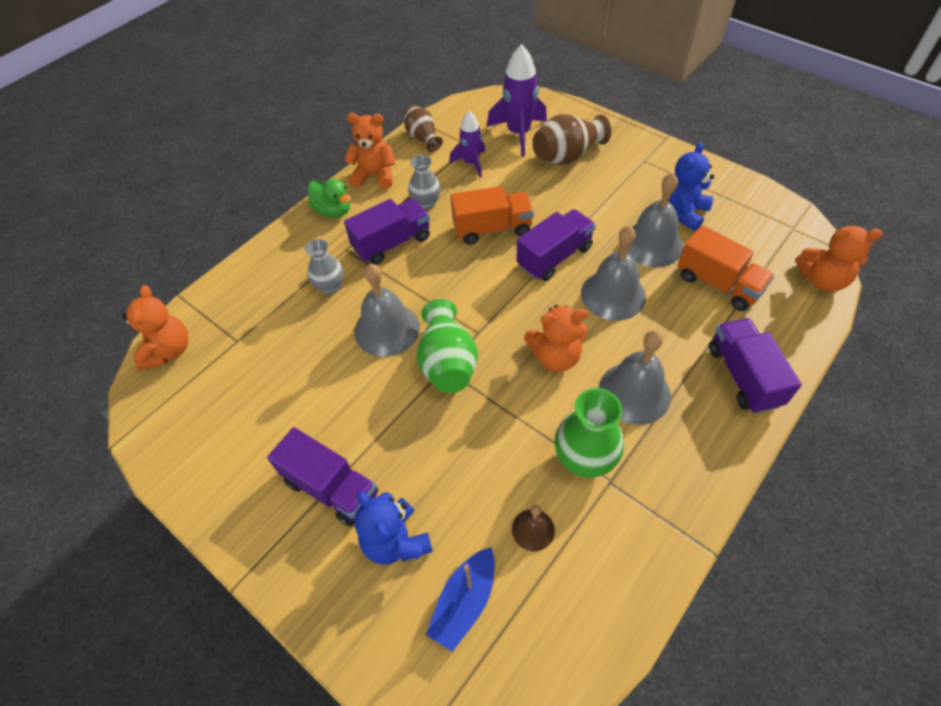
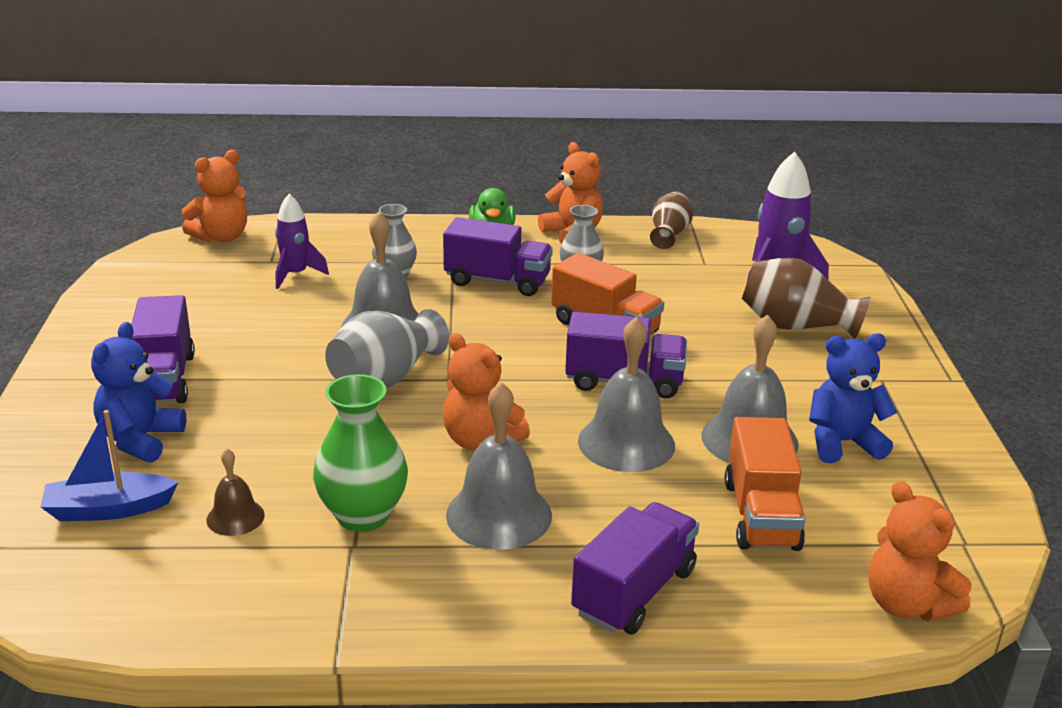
camera: 45 degrees right, 25 degrees down
(447, 362) = (385, 378): green vase -> grey vase
(471, 163) = (680, 275): purple rocket -> purple rocket (295, 275)

